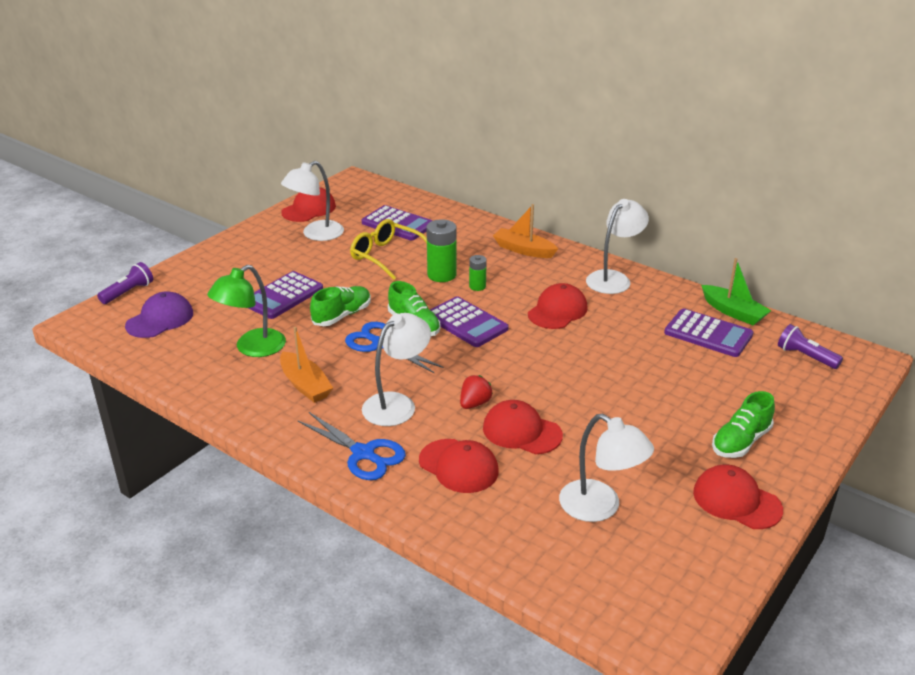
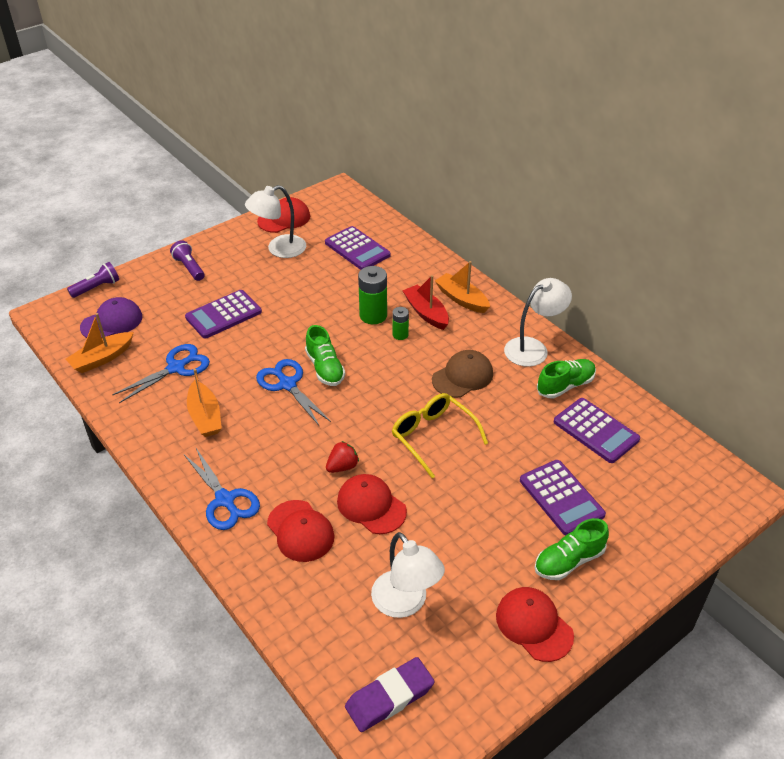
camera: 15 degrees right, 10 degrees up
(163, 353) = (102, 358): none -> orange boat
(252, 348) = (176, 368): green lamp -> blue scissors
(342, 315) = (266, 346): green shoe -> green shoe (565, 386)
(387, 256) = (332, 285): yellow glasses -> yellow glasses (433, 437)
(397, 404) = (275, 453): white lamp -> none
(466, 323) = (373, 375): purple calculator -> purple calculator (561, 497)
(494, 265) = (426, 313): none -> red boat
(557, 311) = (462, 376): red cap -> brown cap
(627, 592) = (389, 697): none -> purple eraser
(733, 312) = (633, 409): green boat -> none
(805, 356) = (680, 476): purple flashlight -> purple flashlight (189, 268)

